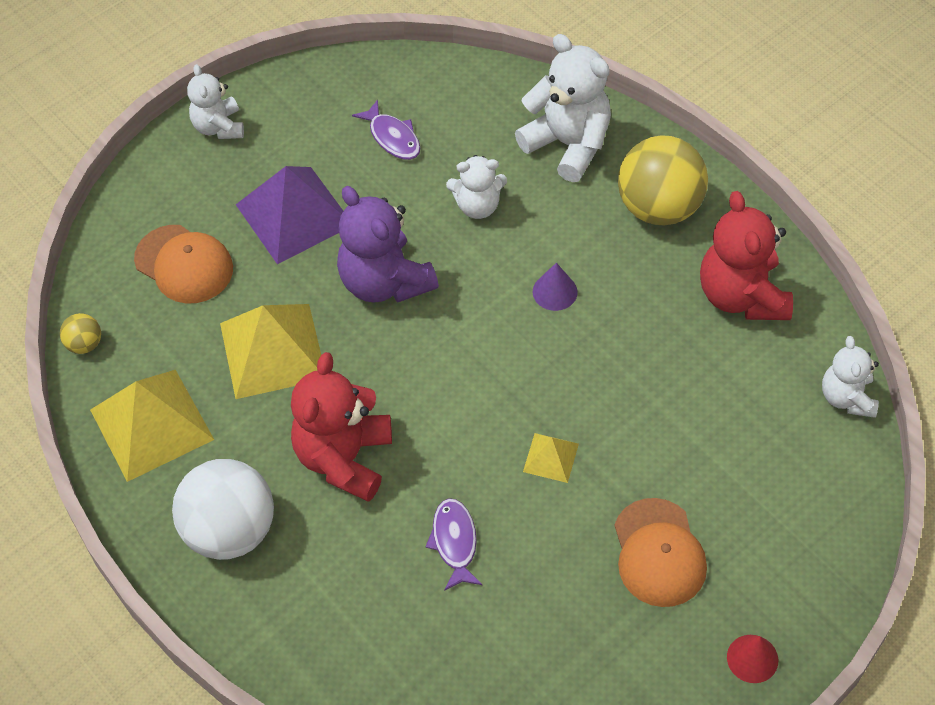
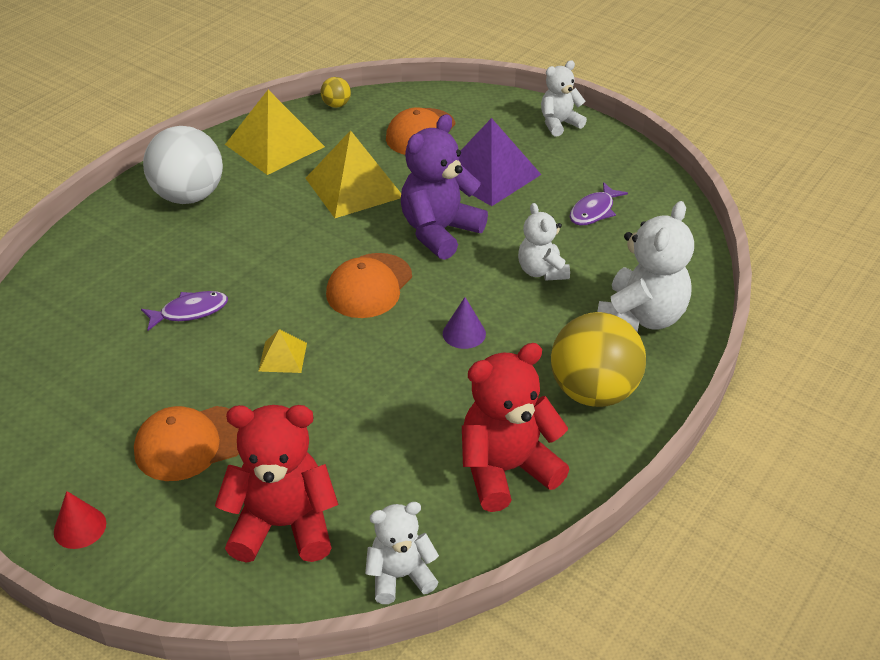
camera: 75 degrees right, 15 degrees down
(344, 458) = (261, 239): red teddy bear -> red teddy bear (283, 525)
(458, 362) = (369, 286): none -> orange cap

